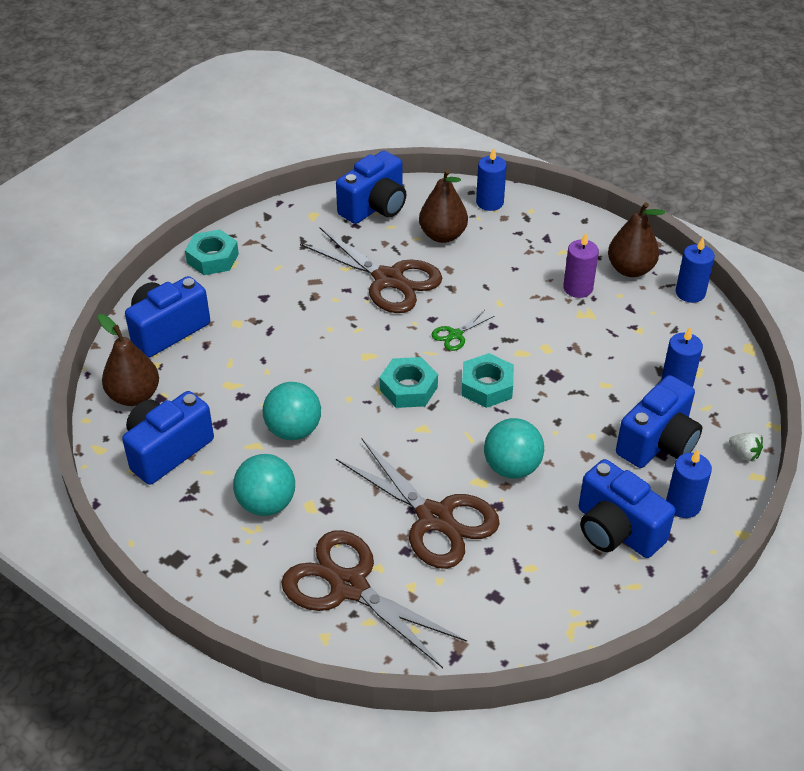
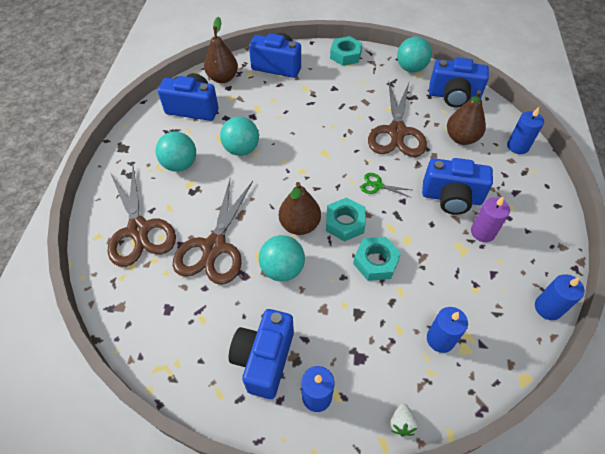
camera: 60 degrees right, 10 degrees up
(295, 216) = (411, 68): none -> turquoise ball
(349, 587) = (139, 230): brown scissors -> brown scissors turned 150 degrees clockwise
(408, 388) = (312, 184): turquoise nut -> turquoise nut (376, 262)
(630, 269) = (534, 256): brown pear -> brown pear (300, 225)
(658, 443) = (368, 352): blue camera -> blue camera (451, 198)

